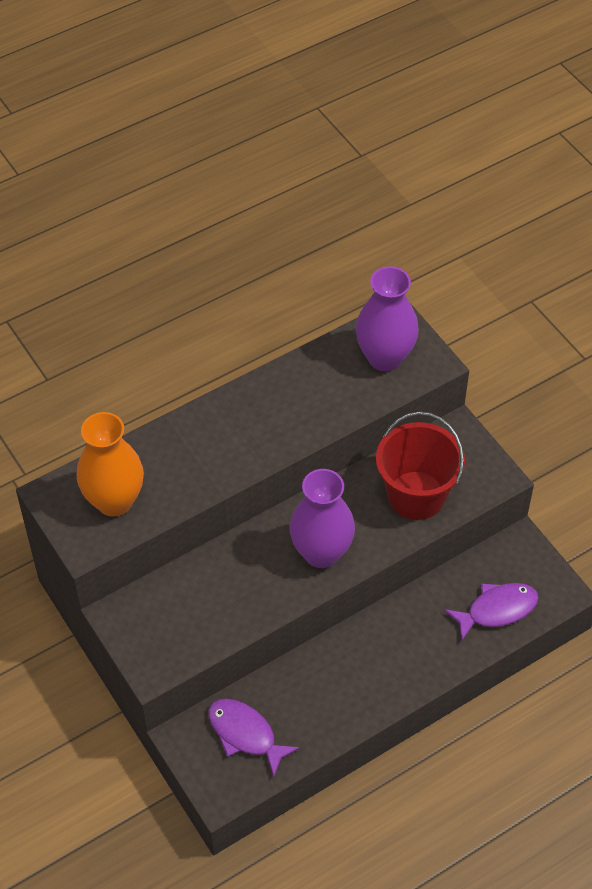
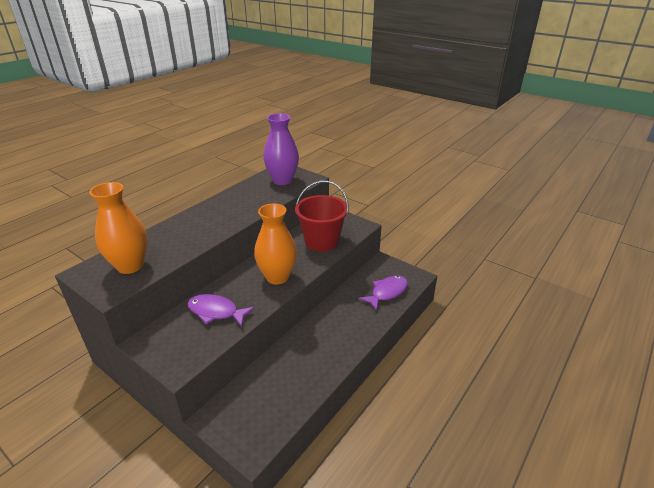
camera: 20 degrees left, 20 degrees down
(245, 734) = (258, 402): purple fish -> purple fish (216, 312)
(321, 553) = (277, 277): purple vase -> orange vase

